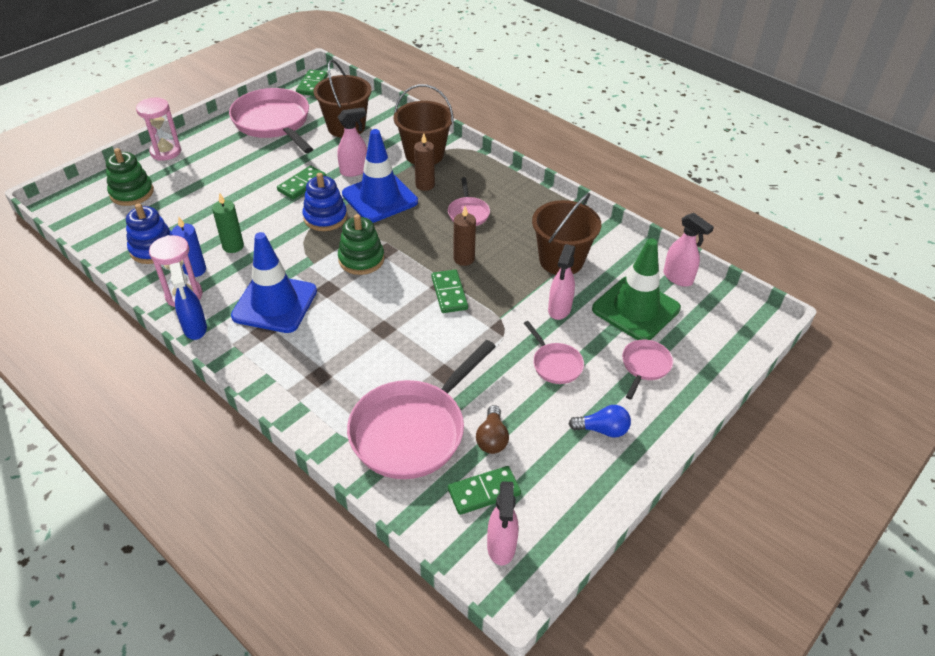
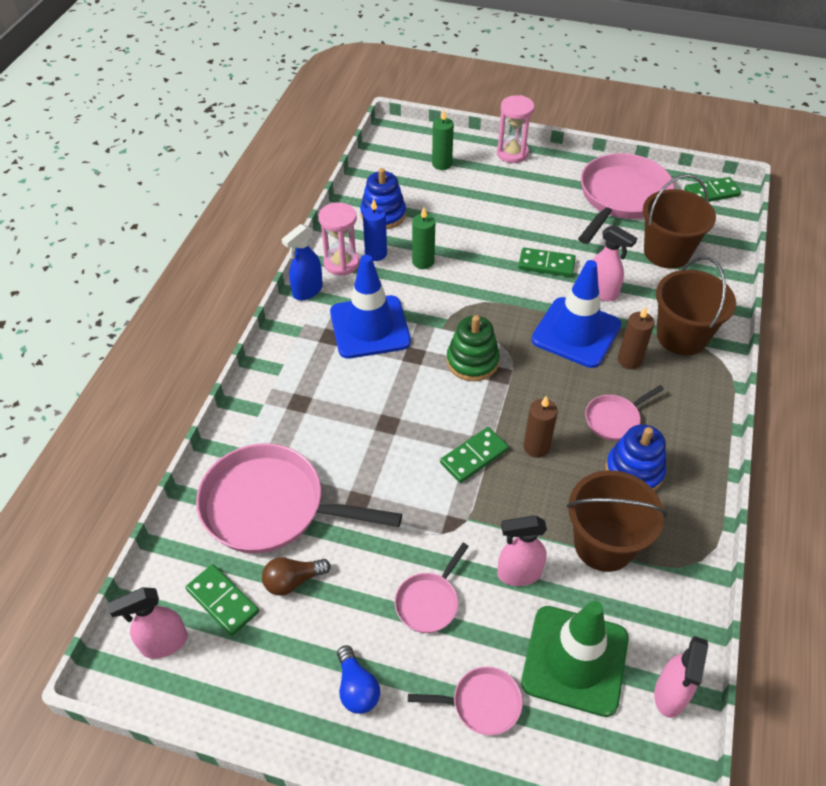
camera: 65 degrees right, 5 degrees up
(132, 193) = (442, 164): green stacking toy -> green candle
(325, 217) = (512, 305): blue stacking toy -> blue stacking toy (634, 471)

